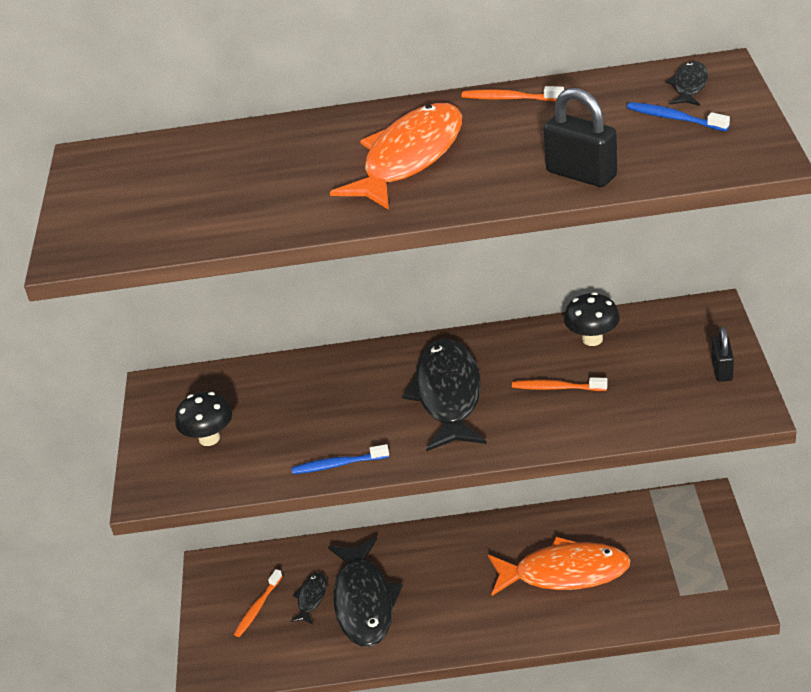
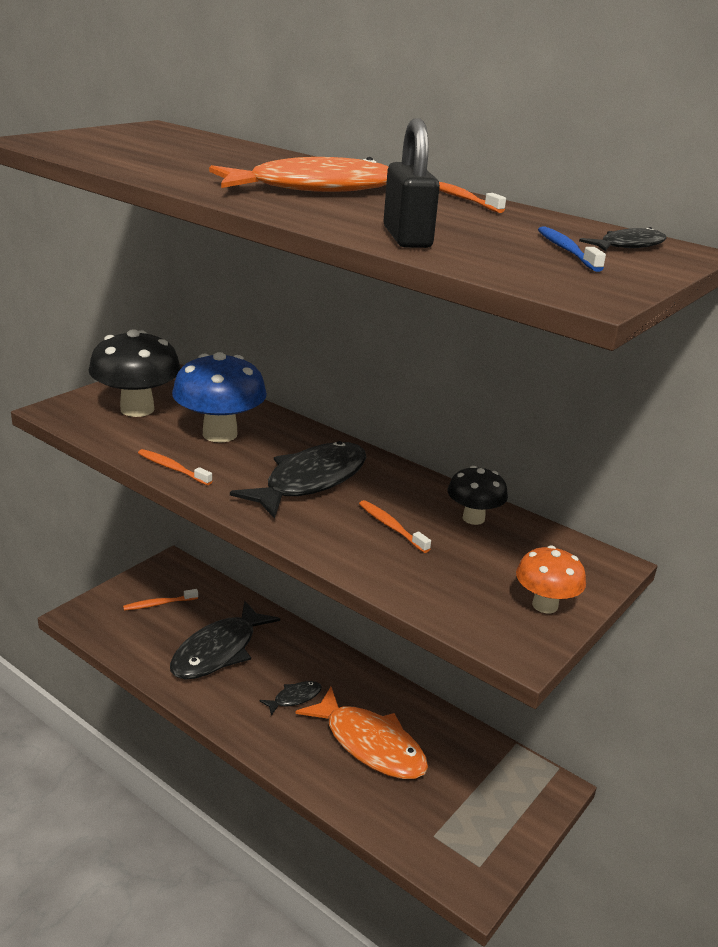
camera: 35 degrees right, 10 degrees down
(209, 438) = (137, 409): black mushroom -> black mushroom, size x1.73
(311, 598) = (194, 623): black fish -> black fish (294, 698)
(314, 408) = (220, 434): none -> blue mushroom
(338, 464) = (173, 468): blue toothbrush -> orange toothbrush
(722, 370) = (545, 605): black padlock -> orange mushroom

